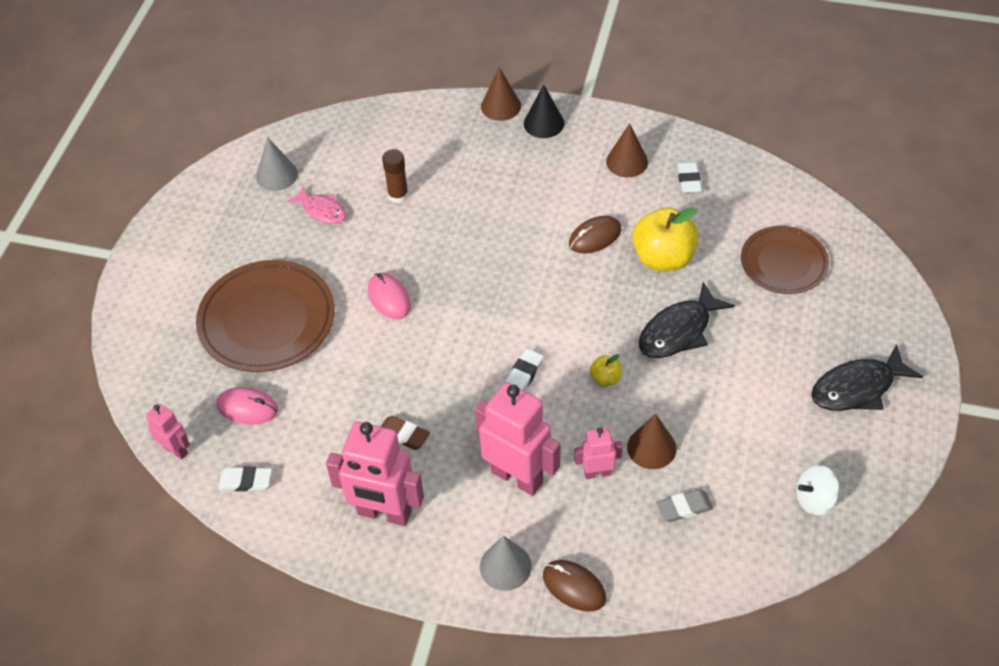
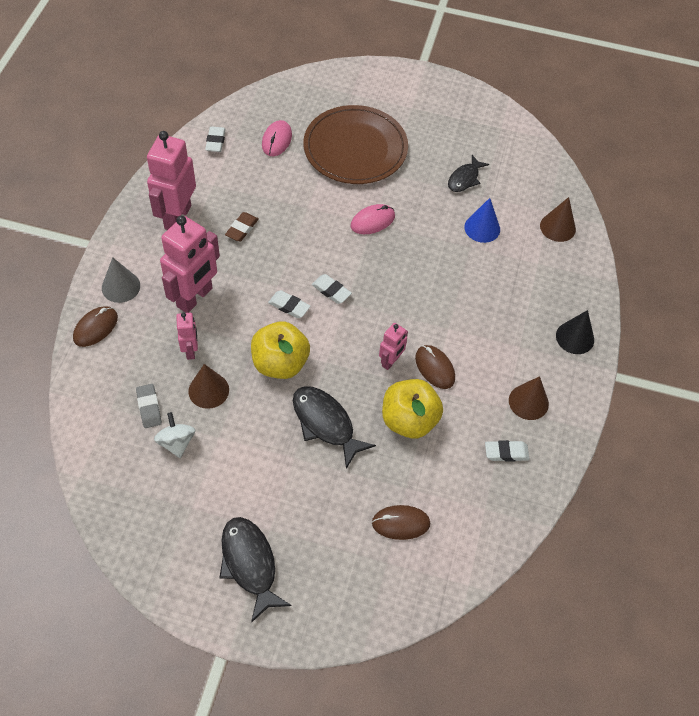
camera: 85 degrees right, 5 degrees up
(176, 450) = (246, 105): pink robot -> pink robot (391, 361)
(277, 175) = (502, 150): grey cone -> none
(322, 210) = (464, 179): pink fish -> black fish
(398, 195) = (482, 228): brown glue stick -> blue cone
(497, 334) = (331, 291): none -> white eraser
(501, 106) = (594, 305): brown cone -> brown cone (557, 227)
(605, 378) = (280, 363): yellow apple -> yellow apple, size x2.17
(783, 263) = (400, 523): brown plate -> brown mouse
(814, 499) = (140, 507): white spinning top -> white spinning top (176, 442)

